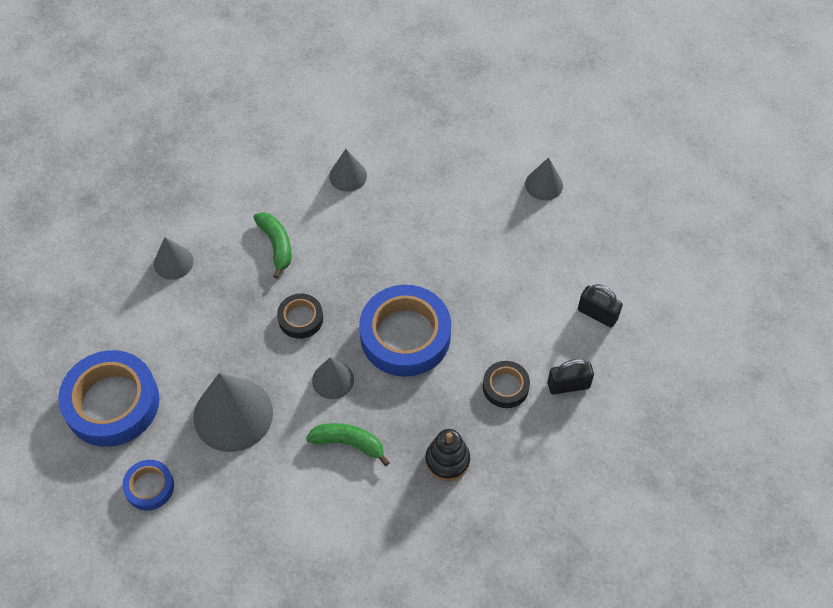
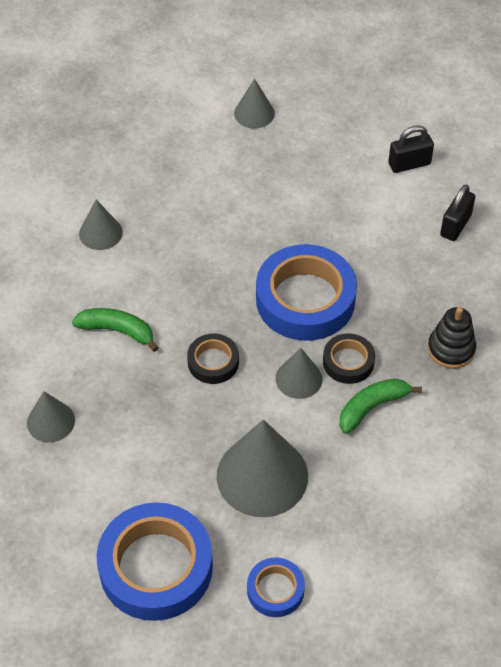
camera: 50 degrees left, 5 degrees down
(505, 387) = (419, 266): black tape -> black tape (348, 362)

